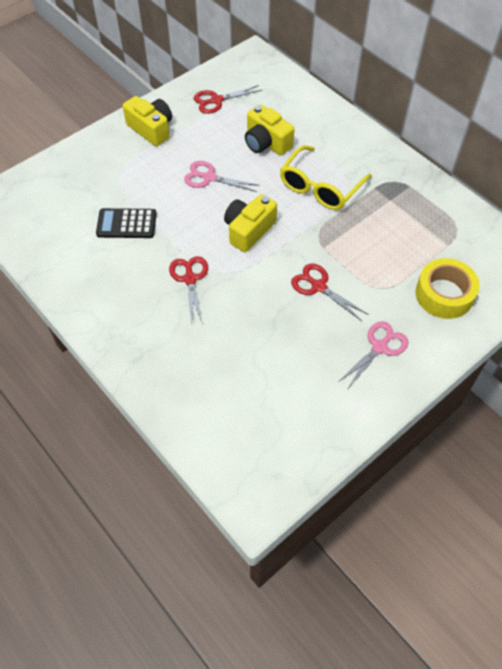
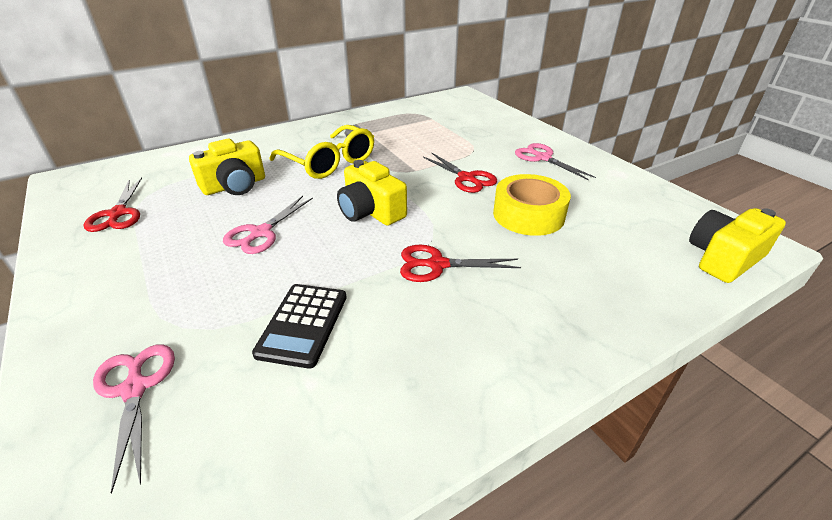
camera: 80 degrees left, 20 degrees down
(79, 175) = (135, 388): none -> pink scissors
(151, 129) = (108, 280): yellow camera -> yellow camera (723, 258)
(318, 286) = (466, 178): red scissors -> red scissors turned 90 degrees counterclockwise
(444, 294) = (484, 126): yellow tape -> yellow tape (528, 215)

